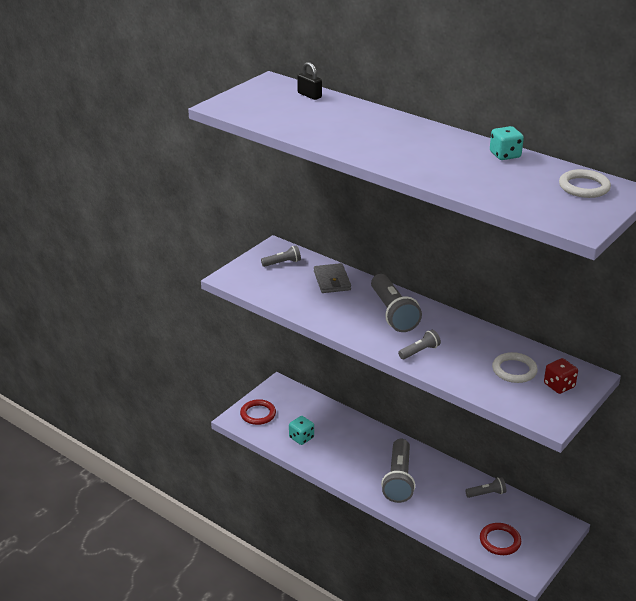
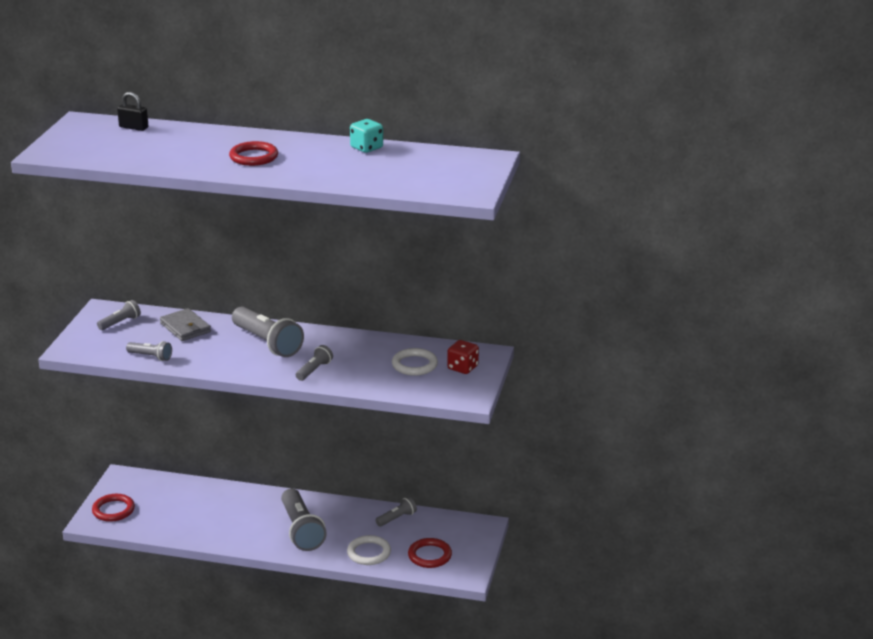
camera: 25 degrees left, 5 degrees down
(289, 301) = (151, 357): none -> grey flashlight
(301, 438) = (175, 520): turquoise dice -> none
(393, 144) = (254, 157): none -> red ring
(584, 187) = (455, 161): white ring -> white ring (369, 553)

